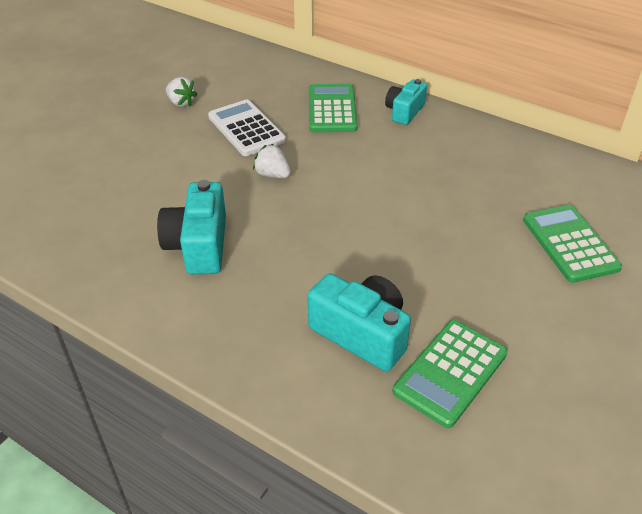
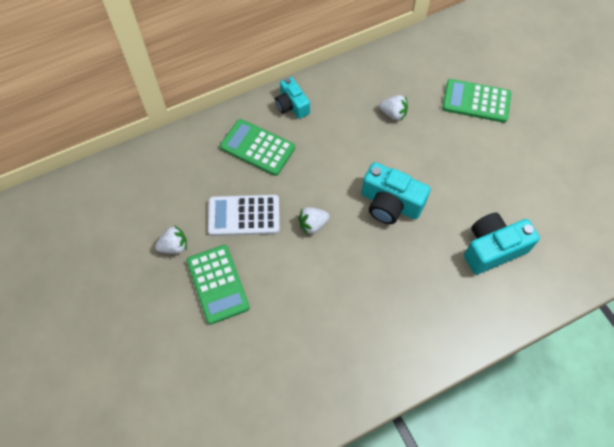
camera: 60 degrees left, 20 degrees up
(198, 245) = (363, 306): turquoise camera -> turquoise camera (390, 203)
(450, 372) = (542, 220): green calculator -> green calculator (218, 284)
(472, 182) = (393, 113): none -> white strawberry

